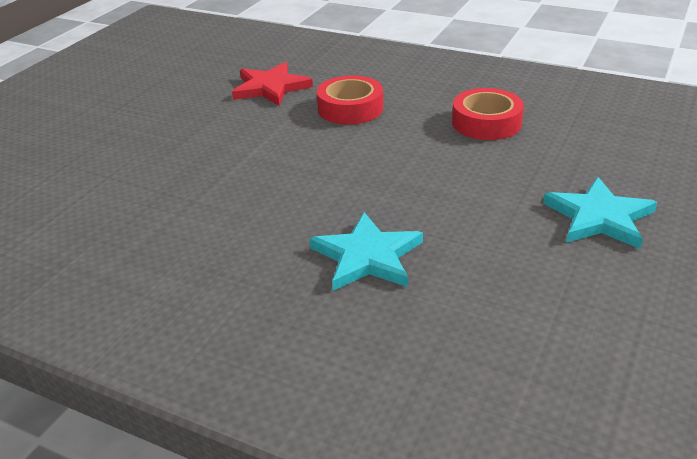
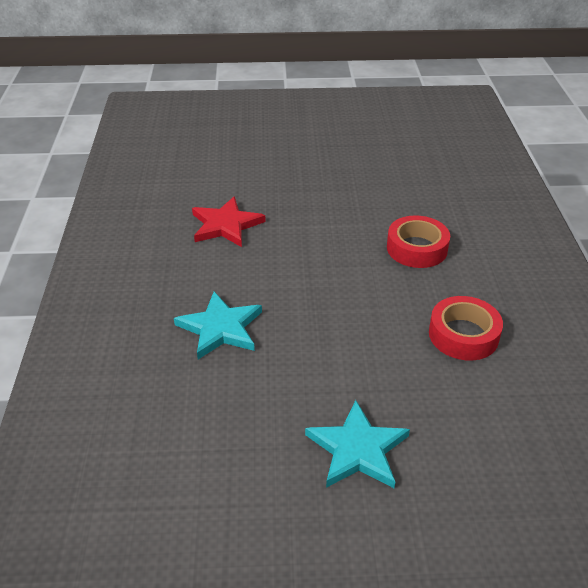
camera: 60 degrees right, 5 degrees up
(270, 87) = (412, 196): red star -> red star (226, 225)

